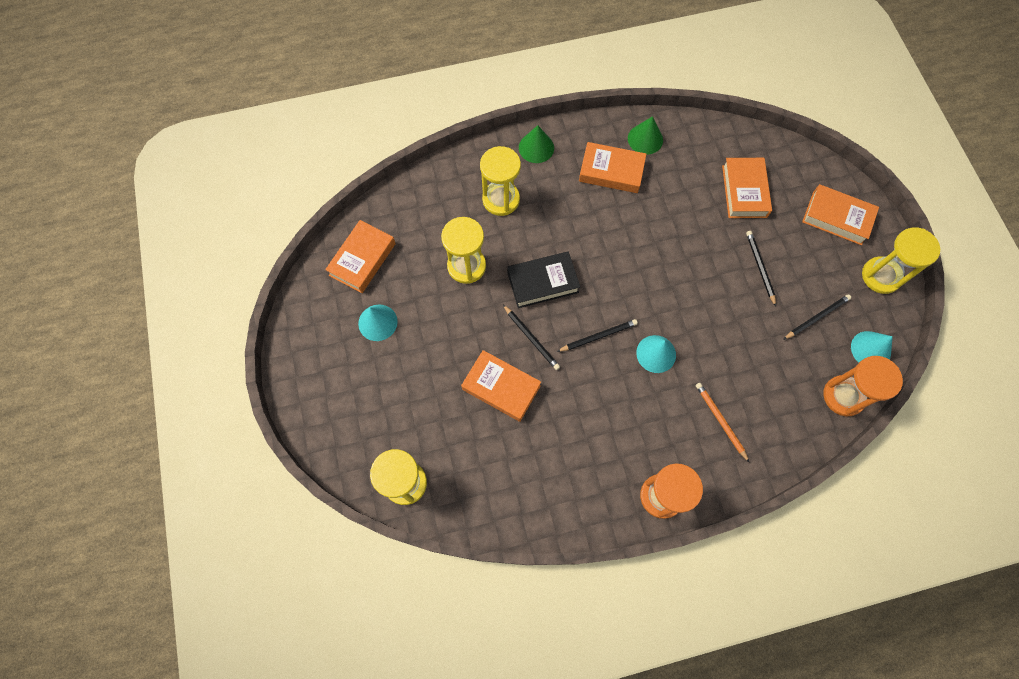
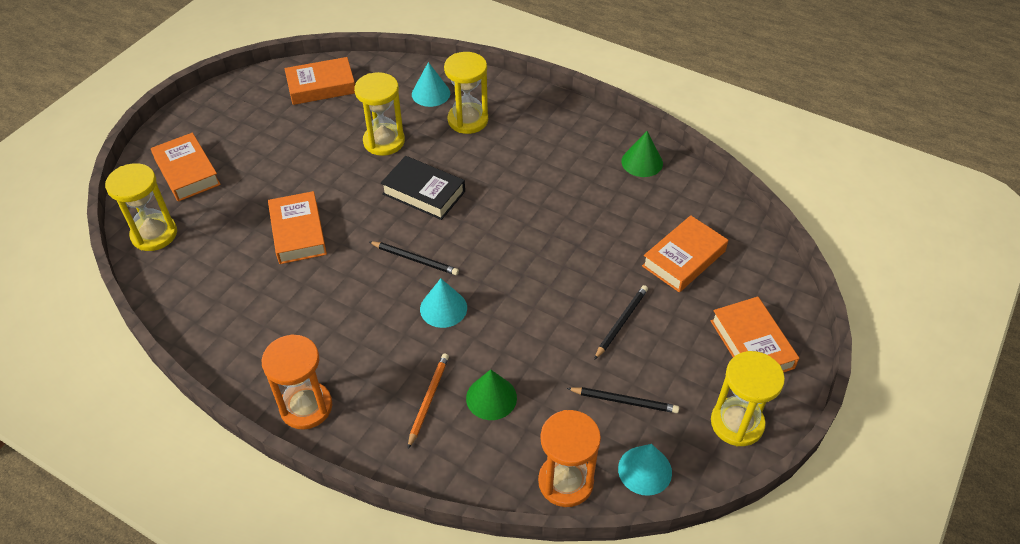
camera: 45 degrees right, 20 degrees down
(377, 322) = (277, 128): turquoise cone -> turquoise cone (431, 93)
(531, 338) = (364, 220): black pencil -> none
(536, 147) = (542, 107): green cone -> green cone (491, 397)
(611, 171) = (581, 163): orange book -> orange book (187, 172)

